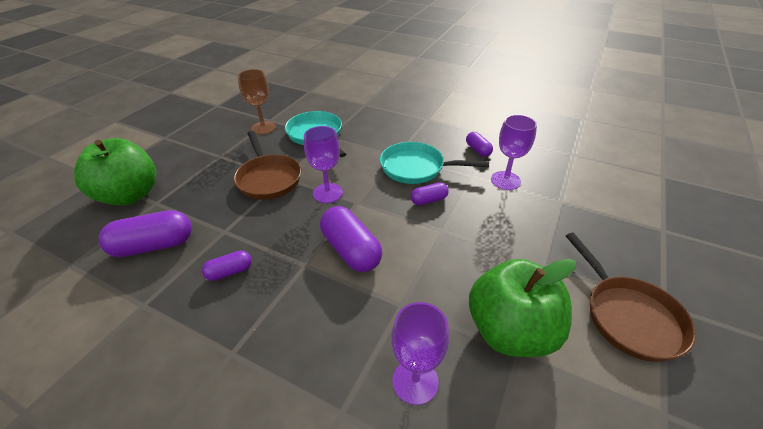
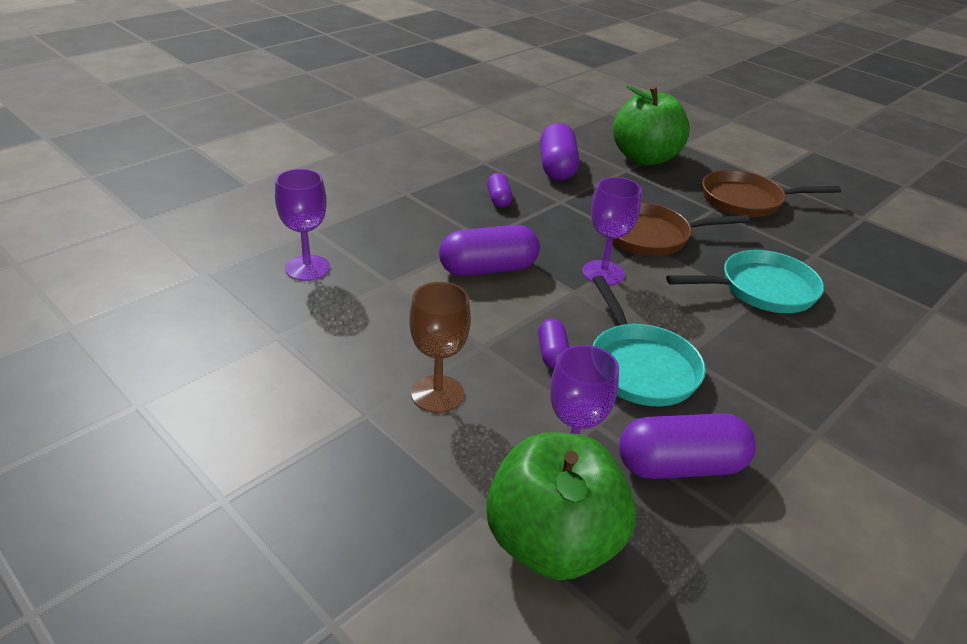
camera: 105 degrees right, 5 degrees down
(263, 128) = (788, 247): brown goblet -> brown goblet (437, 394)
(416, 168) = (640, 366): turquoise pan -> turquoise pan turned 135 degrees clockwise
(478, 150) = (680, 466): purple capsule -> purple capsule, size x1.84
(510, 331) = (305, 342): green apple -> green apple (552, 543)
(628, 316) = (240, 450): brown pan -> brown pan (746, 201)

